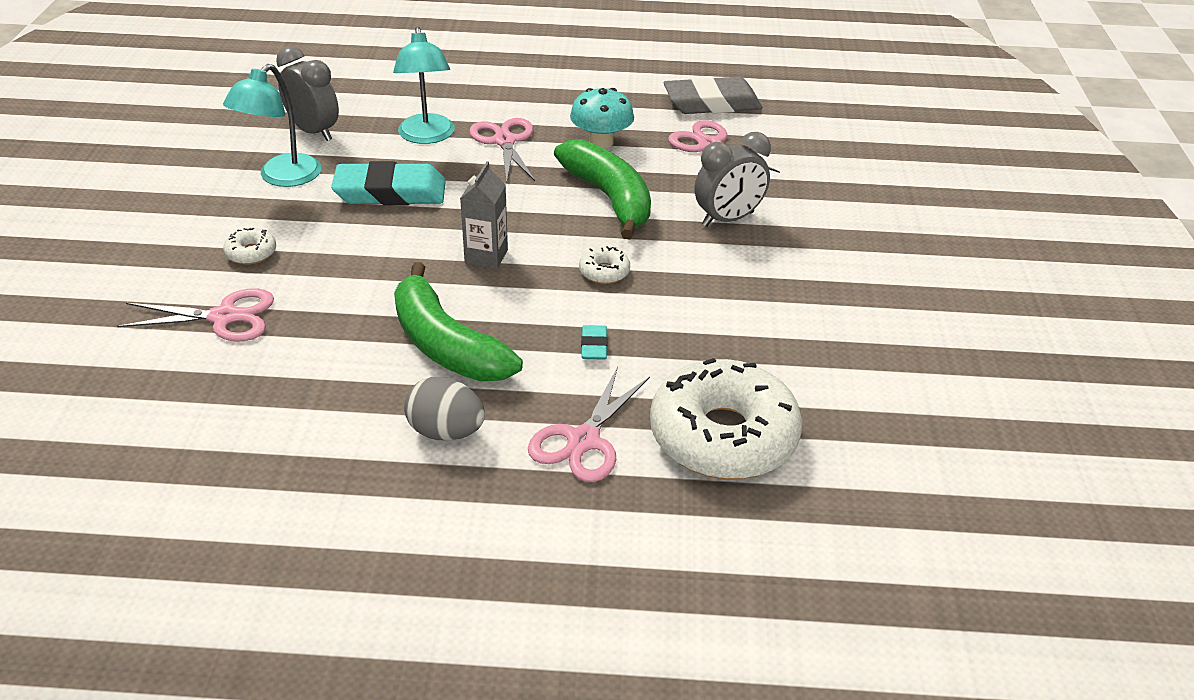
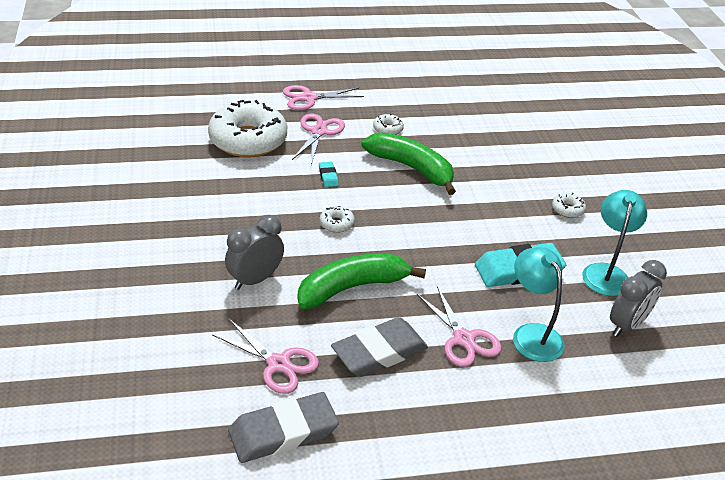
camera: 165 degrees right, 0 degrees up
(224, 317) = (544, 170): pink scissors -> pink scissors (309, 98)
(314, 132) = (627, 325): grey clock -> grey clock turned 75 degrees counterclockwise
(446, 432) = (387, 129): grey egg -> white donut
(486, 256) = (419, 225): grey carton -> none
(601, 142) = (379, 352): turquoise mushroom -> grey eraser
(609, 198) = (352, 287): green banana -> green banana turned 105 degrees clockwise

